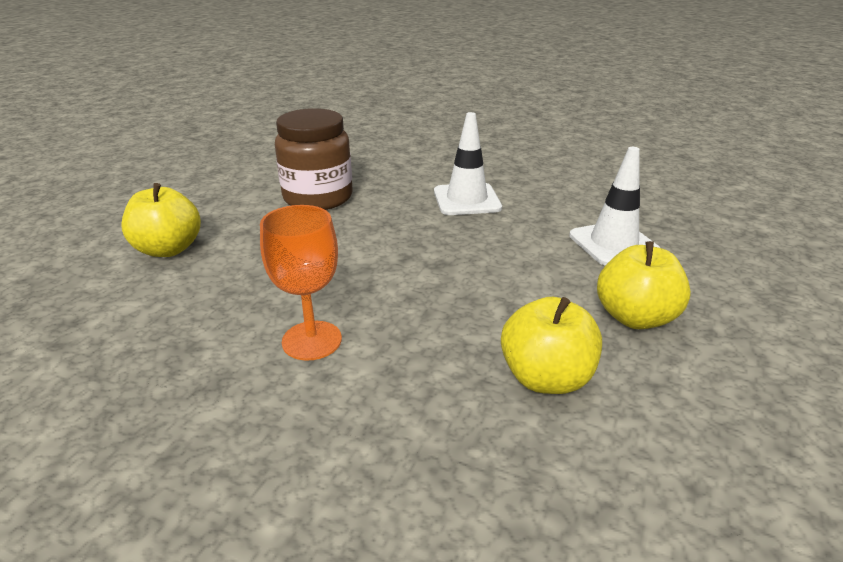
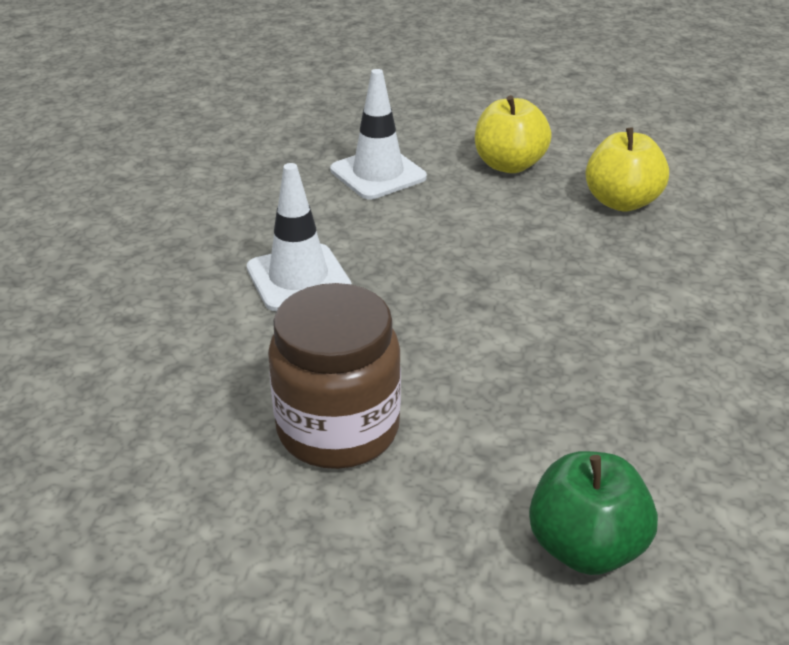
camera: 105 degrees left, 5 degrees up
(168, 249) = (585, 546): yellow apple -> green apple
(312, 340) = (673, 333): orange goblet -> none

